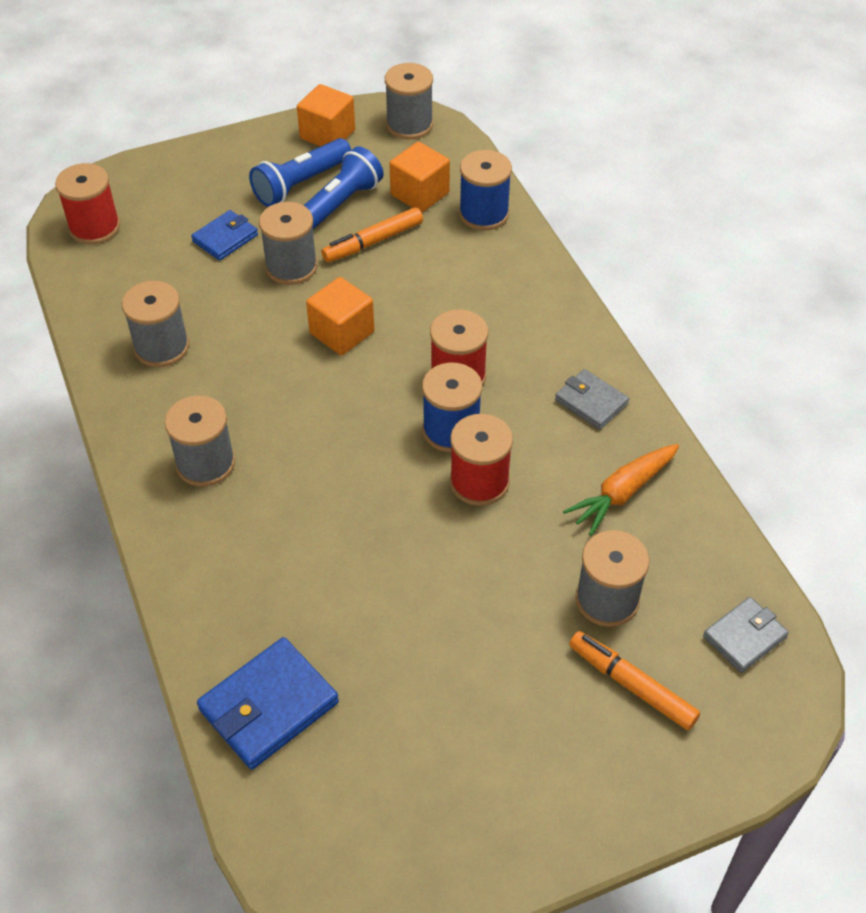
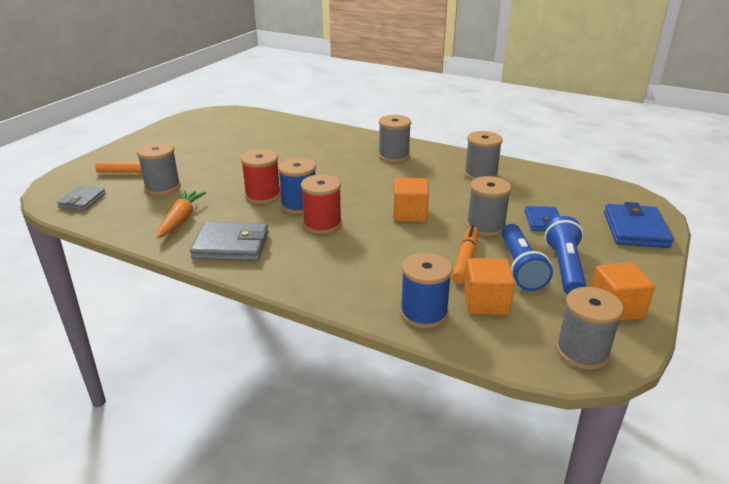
camera: 140 degrees right, 20 degrees down
(94, 227) = (608, 196): red spool -> none
(269, 706) = (277, 126): blue wallet -> blue wallet (635, 230)
(591, 402) = (231, 246): grey wallet -> grey wallet, size x1.60

